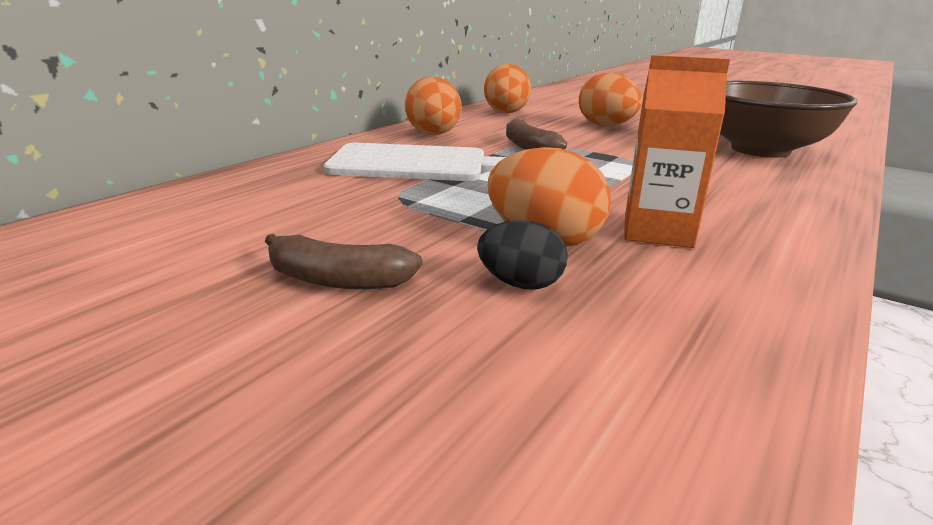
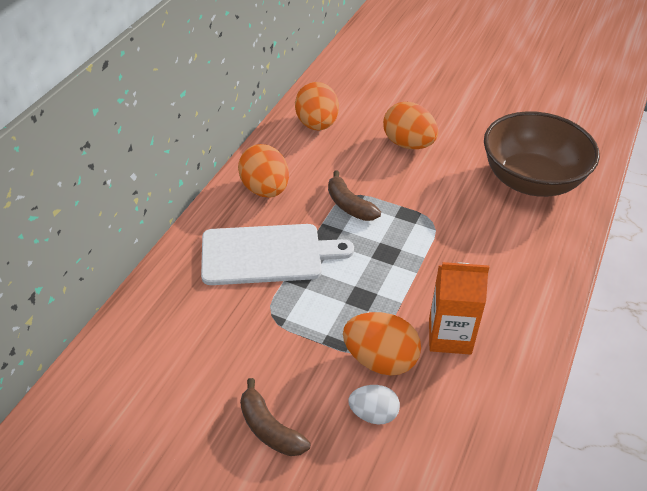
camera: 10 degrees left, 20 degrees up
(337, 280) = (269, 429): brown banana -> brown banana turned 45 degrees clockwise
(520, 284) = (373, 414): black egg -> white egg

